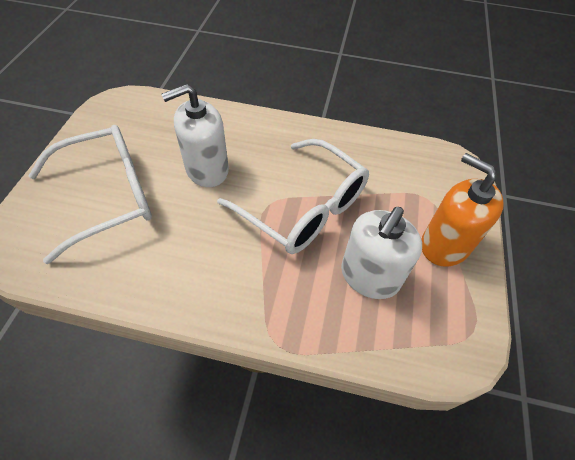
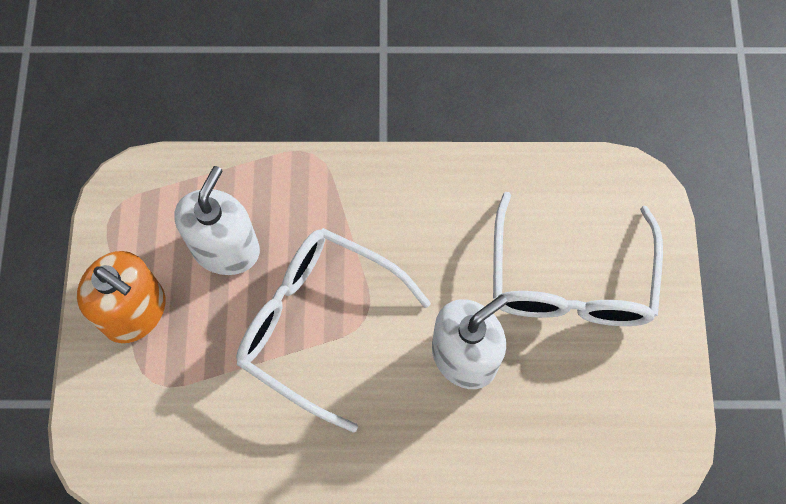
camera: 170 degrees right, 15 degrees up
(109, 196) = (570, 281): white glasses -> white glasses turned 45 degrees counterclockwise

